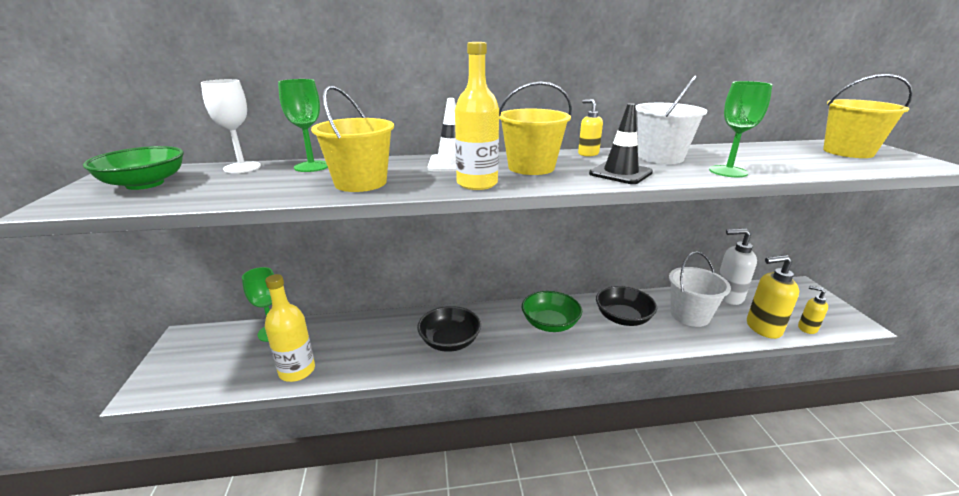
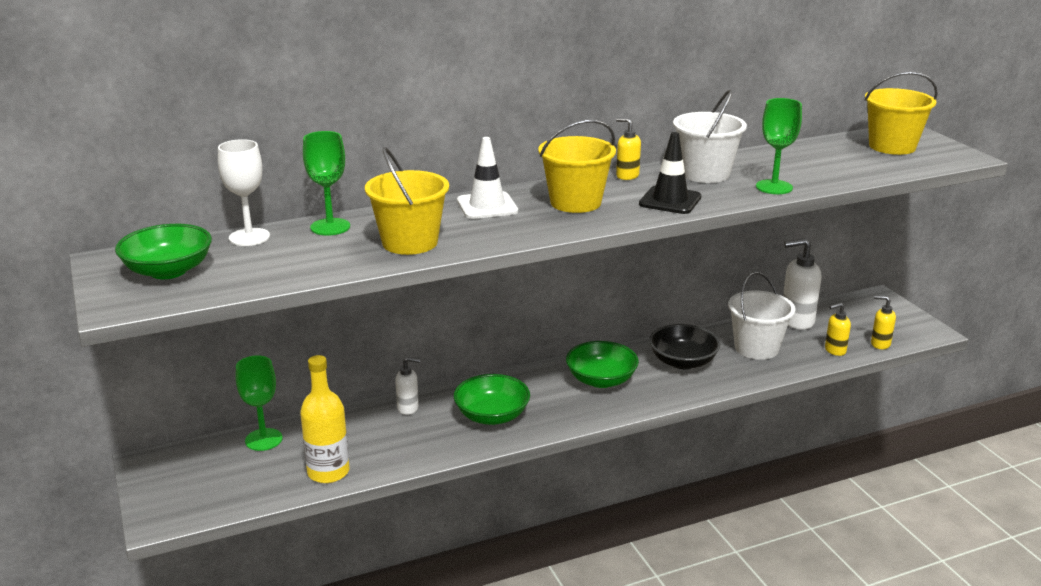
camera: 15 degrees left, 0 degrees up
(390, 323) = (408, 408): none -> white soap dispenser
(450, 341) = (492, 416): black bowl -> green bowl
(477, 184) = (532, 230): yellow bottle -> none
(762, 328) = (835, 350): yellow soap dispenser -> yellow soap dispenser, size x0.57

